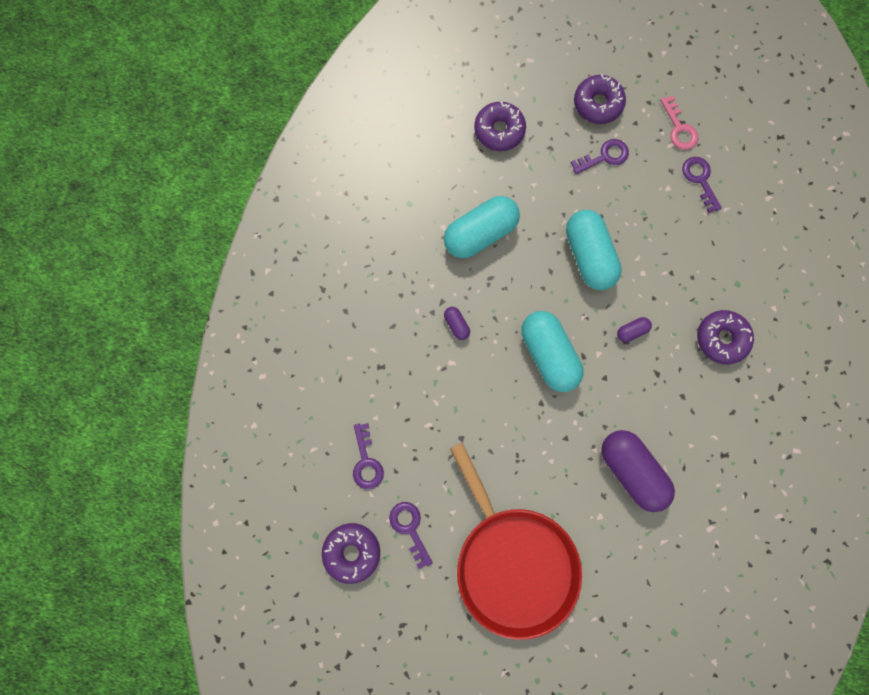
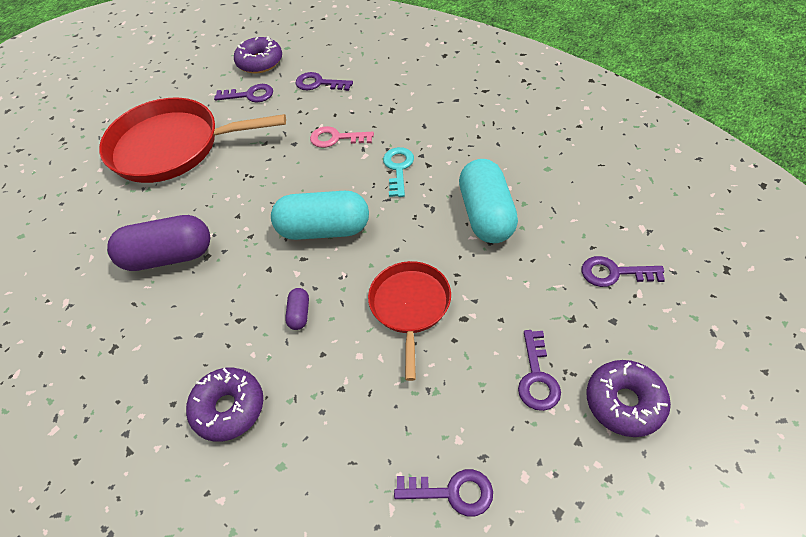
camera: 120 degrees right, 25 degrees down
(456, 325) = (398, 168): purple capsule -> turquoise key
(499, 130) = (614, 273): purple donut -> purple key
(589, 256) = (410, 306): turquoise capsule -> red pan
(679, 128) = (549, 503): pink key -> pink key (336, 138)

